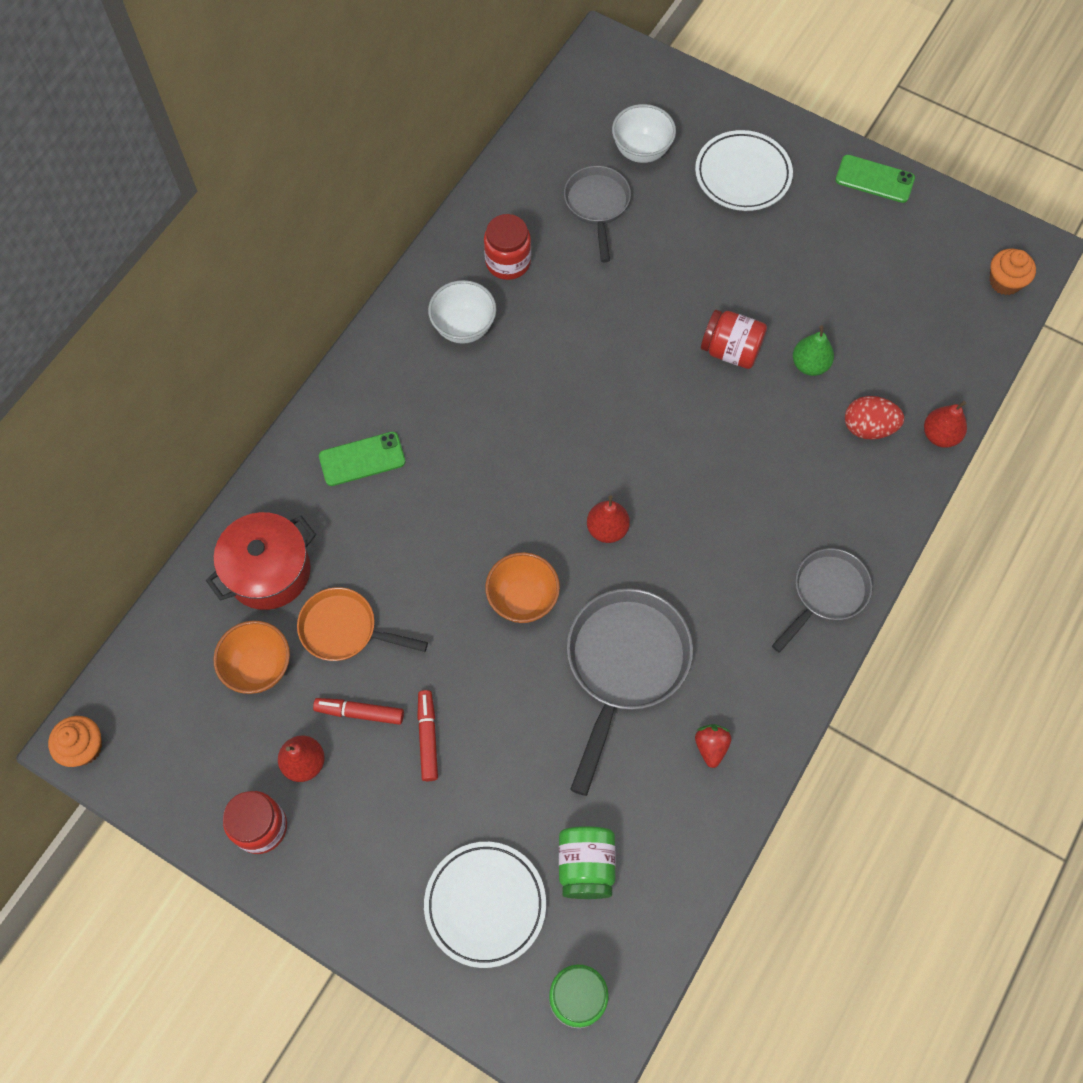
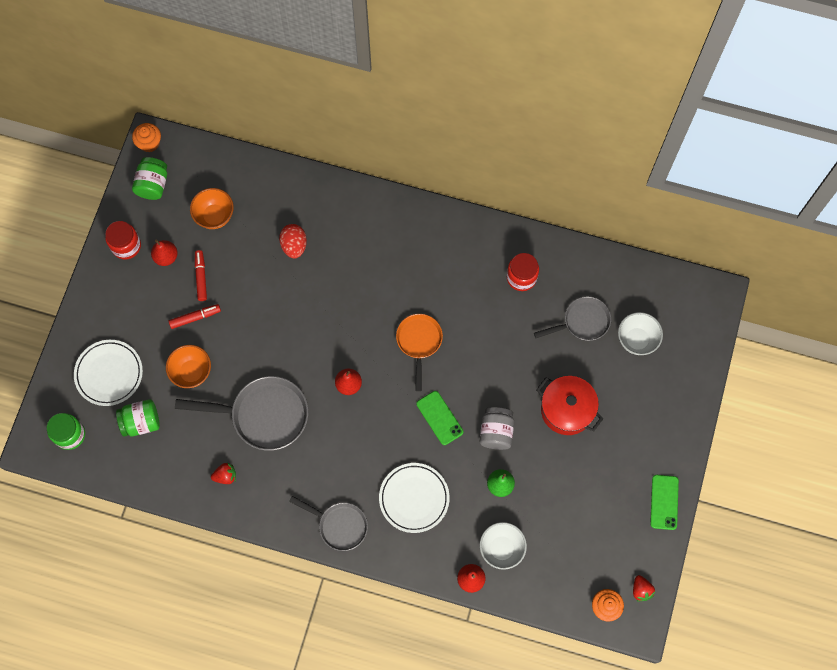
camera: 75 degrees right, 5 degrees up
(164, 757) = (153, 184): none -> green jar
(269, 571) = (273, 202): red pot -> red pot (567, 410)
(345, 630) = (248, 254): orange pan -> orange pan (419, 342)
(362, 459) = (357, 231): green phone -> green phone (439, 418)
(464, 327) = (465, 264): white bowl -> white bowl (501, 549)
(523, 599) = (291, 347): orange bowl -> orange bowl (192, 372)
(730, 350) = (496, 432): red jar -> grey jar
(742, 175) = (638, 411): white plate -> white plate (414, 498)
(868, 427) = (463, 531): red egg -> red egg (294, 245)
(989, 236) = (641, 590): none -> red strawberry

